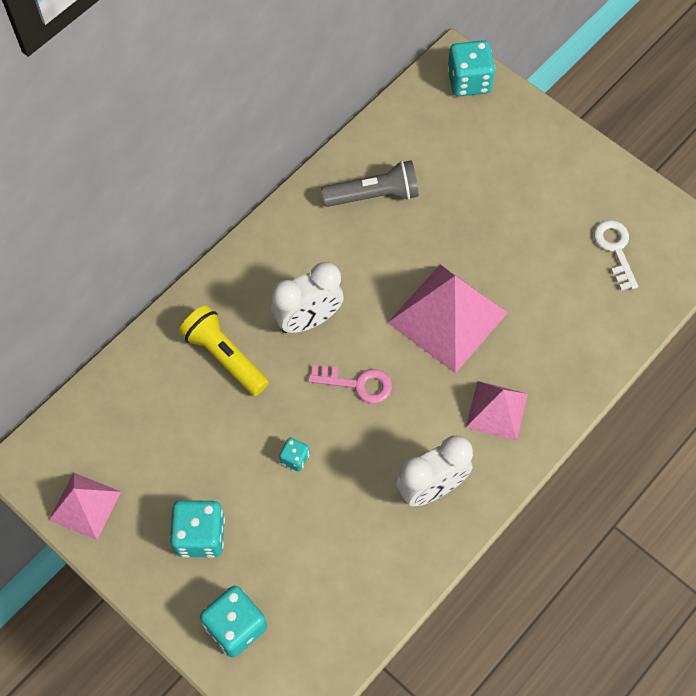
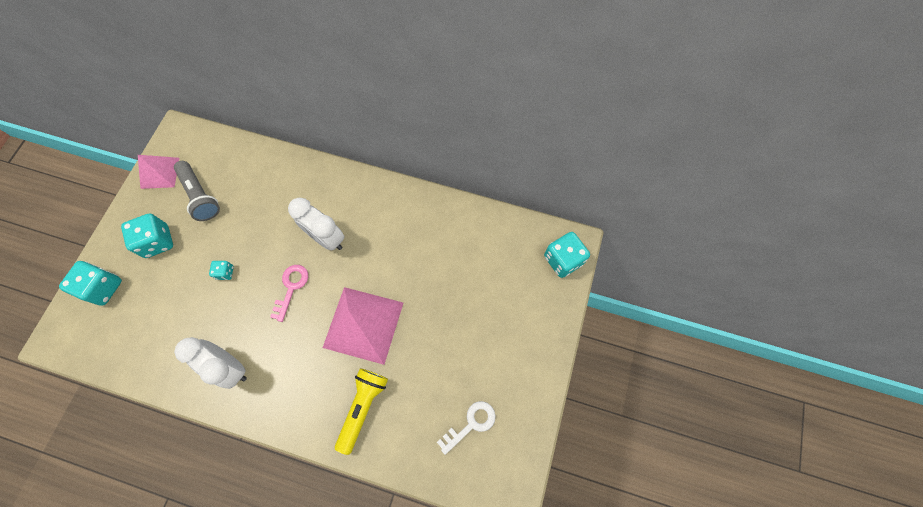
camera: 65 degrees right, 5 degrees up
(225, 357) = (282, 202): yellow flashlight -> yellow flashlight (363, 407)
(357, 384) = (291, 287): pink key -> pink key turned 150 degrees counterclockwise
(374, 195) = (438, 237): grey flashlight -> grey flashlight (200, 196)
(496, 410) = (303, 388): pink pyramid -> none

